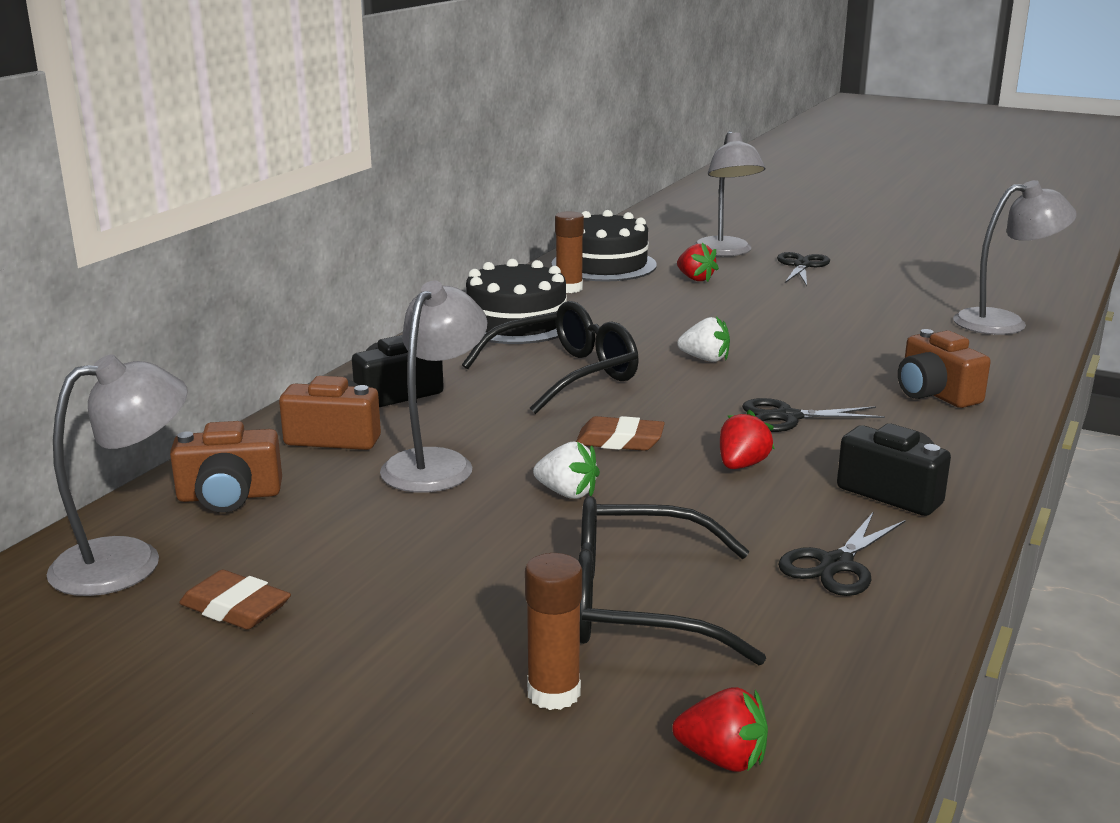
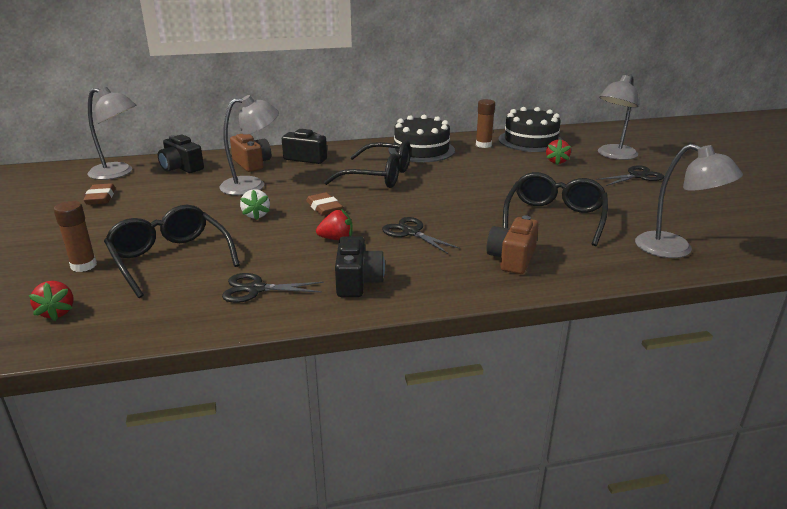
camera: 50 degrees right, 5 degrees up
(229, 496) = (181, 168): brown camera -> black camera
(705, 359) = (451, 195): white strawberry -> none
(855, 337) = (554, 218): none -> black glasses

